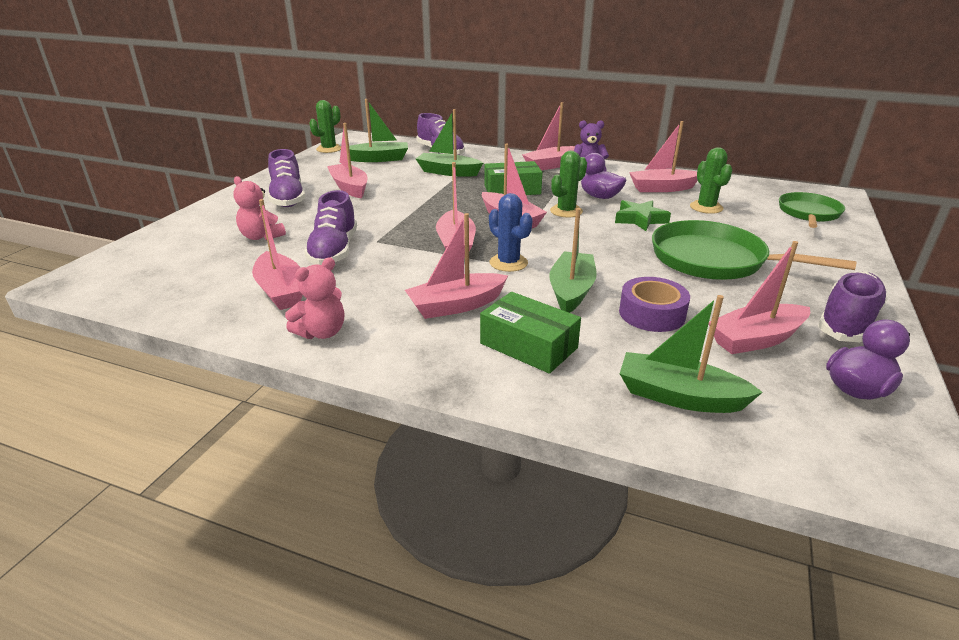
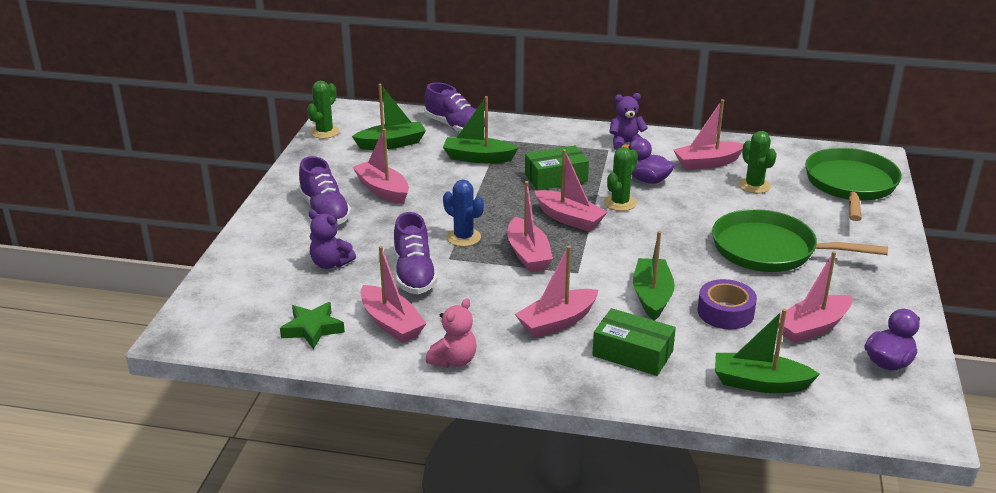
camera: 10 degrees left, 0 degrees up
(261, 236) = (330, 264): pink teddy bear -> purple teddy bear
(508, 263) = (586, 271): blue cactus -> blue cactus (463, 237)
(551, 165) = (585, 138): pink boat -> none
(640, 219) = (694, 207): green star -> green star (312, 329)
(808, 213) = (850, 185): green pan -> green pan, size x1.58
(847, 322) = (883, 303): purple shoe -> none

